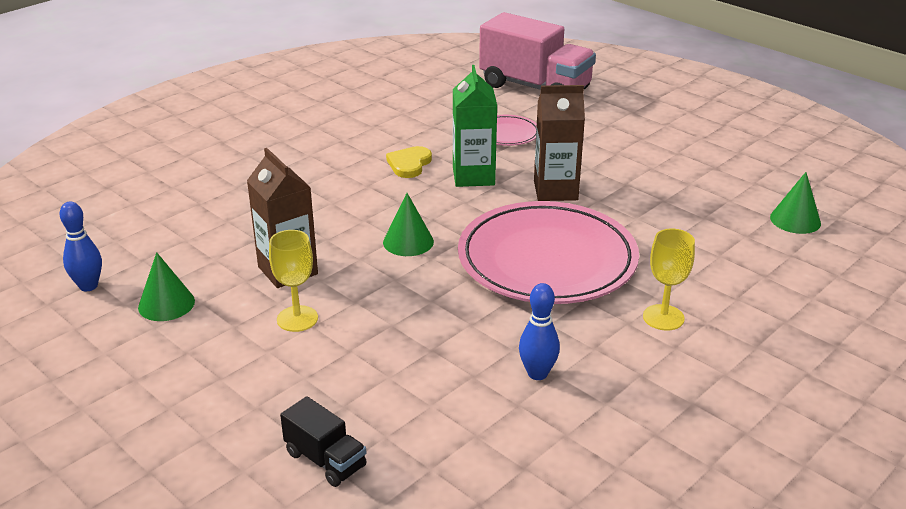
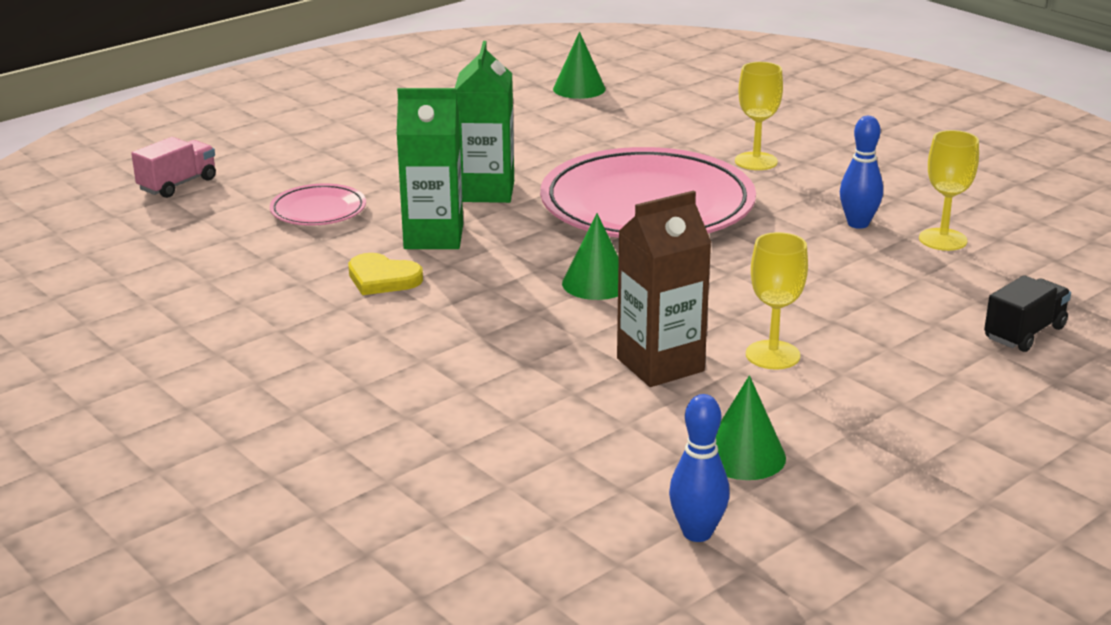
camera: 85 degrees left, 5 degrees down
(512, 426) = (943, 240): none -> yellow goblet
(535, 87) = (178, 184): pink truck -> pink truck, size x0.47
(555, 190) = (486, 191): brown carton -> green carton

